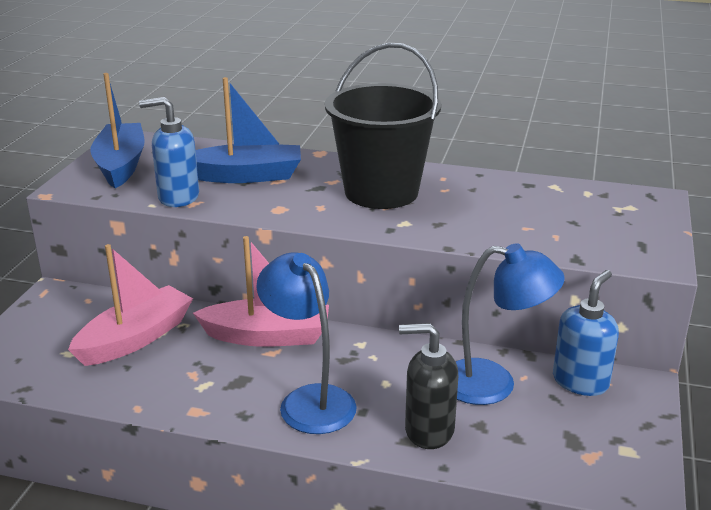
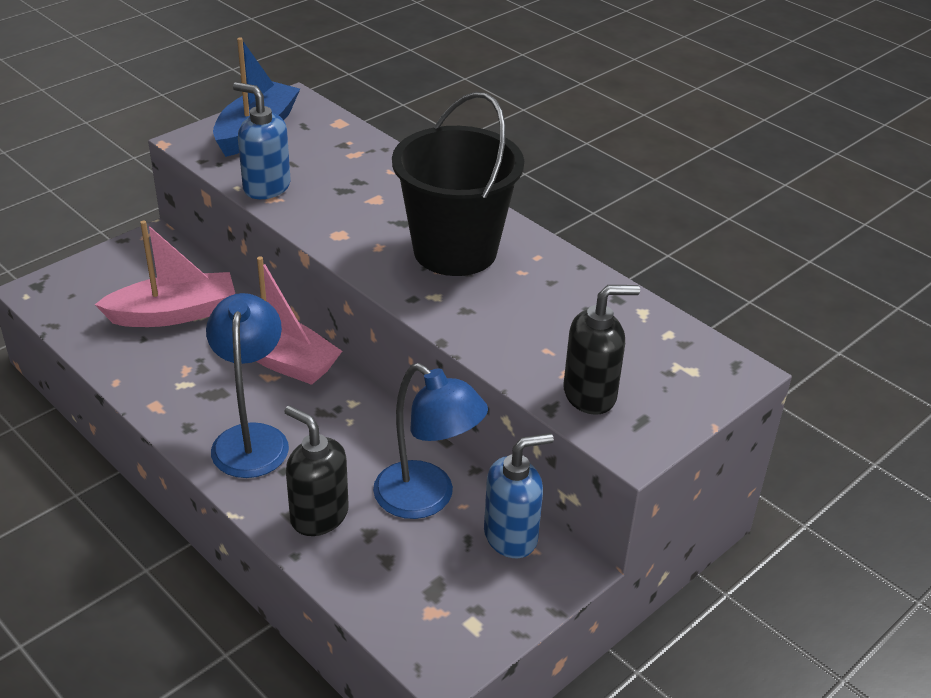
camera: 30 degrees right, 10 degrees up
(246, 176) = (351, 184): blue boat -> none
(590, 242) = (590, 395): none -> black soap dispenser

